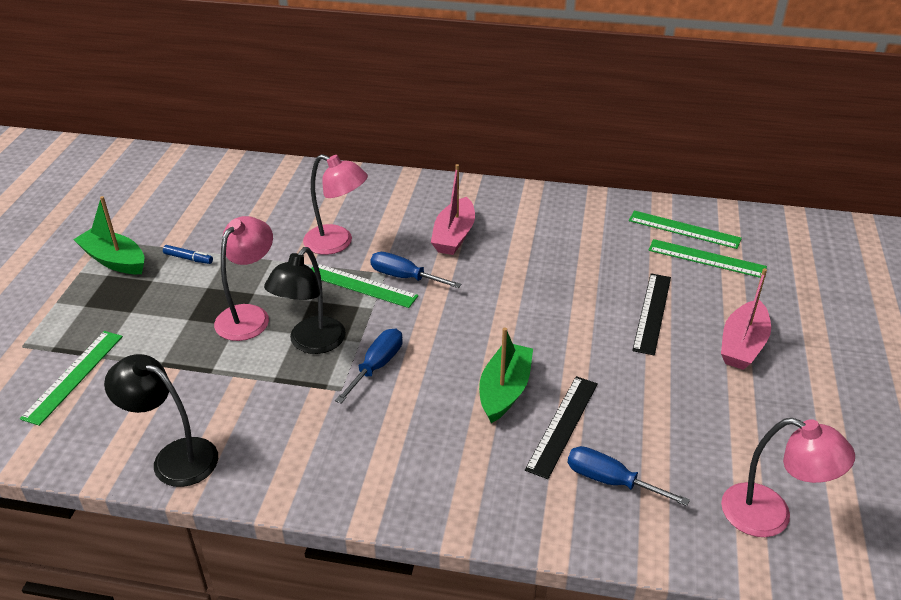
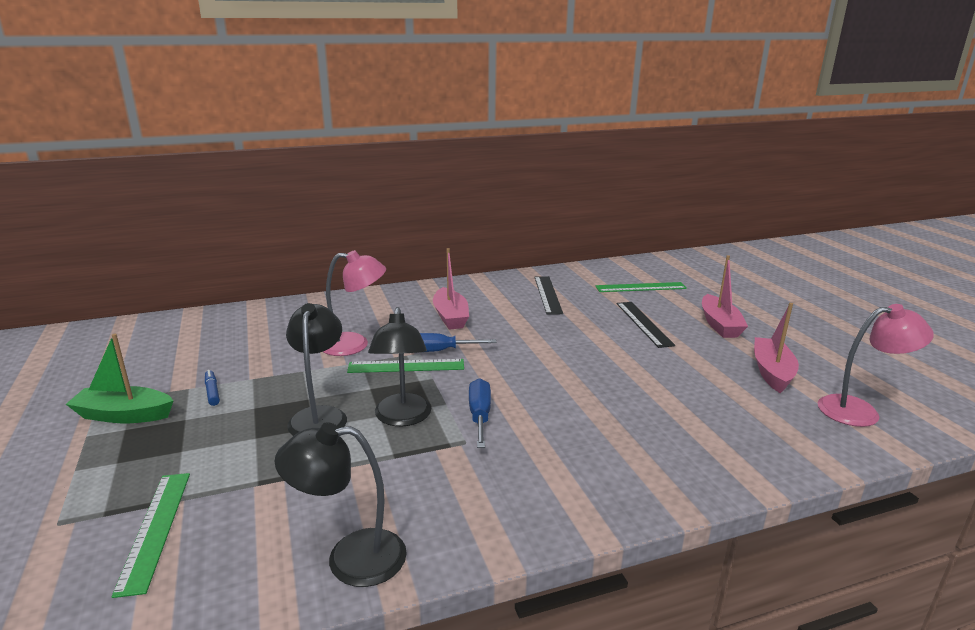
camera: 30 degrees left, 15 degrees down
(188, 258) = (212, 392): blue marker -> blue marker turned 105 degrees counterclockwise
(249, 315) = (320, 416): pink lamp -> black lamp
(504, 390) = (600, 398): green boat -> none
(563, 425) = (668, 406): black ruler -> black ruler (548, 294)
(610, 481) = (742, 428): blue screwdriver -> none
(684, 229) = (608, 276): green ruler -> none
(727, 430) = (772, 372): none -> pink boat

